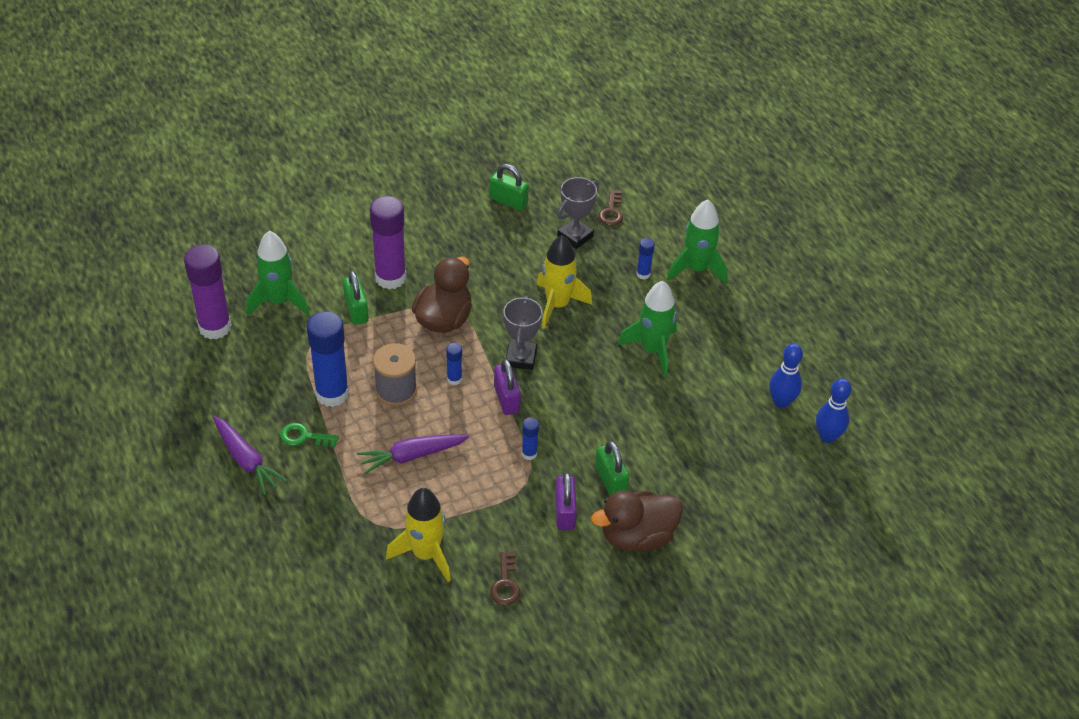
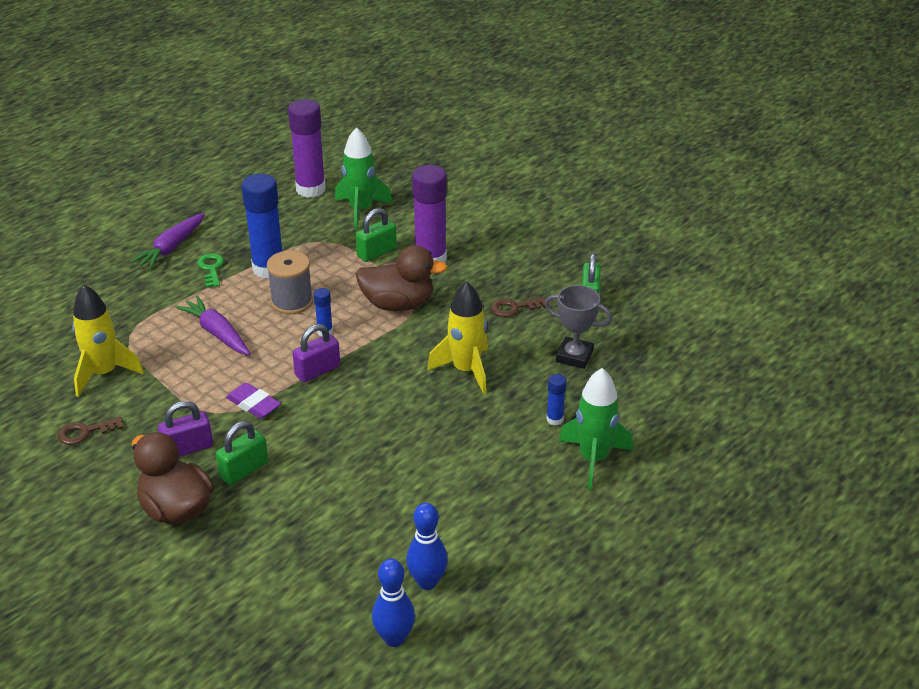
camera: 70 degrees right, 10 degrees down
(521, 358) = (377, 365): grey trophy -> none
(529, 454) = (253, 404): blue glue stick -> purple eraser
(611, 212) = (632, 372): brown key -> brown key (514, 308)
(652, 350) = (445, 455): green rocket -> none

